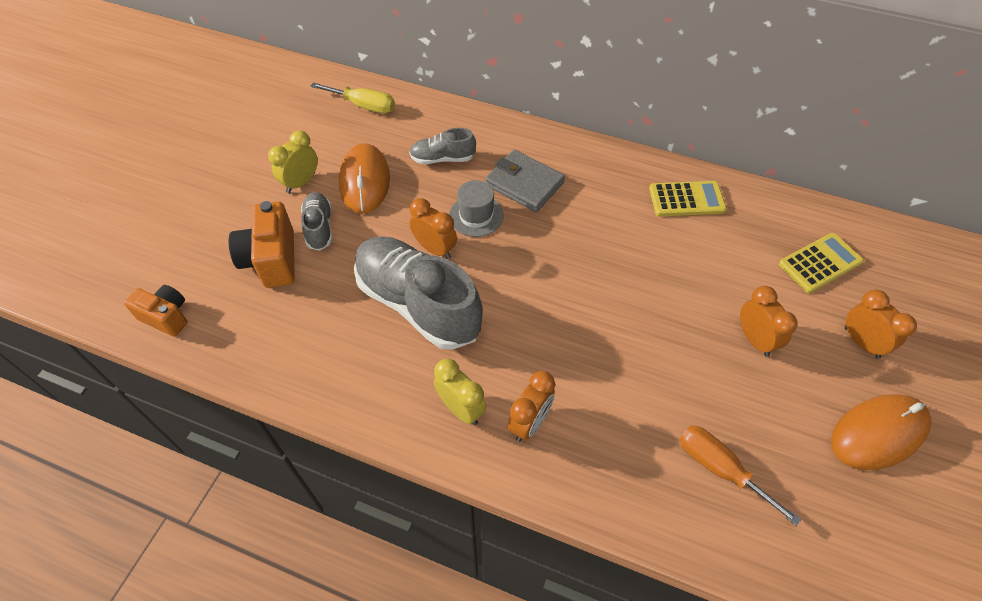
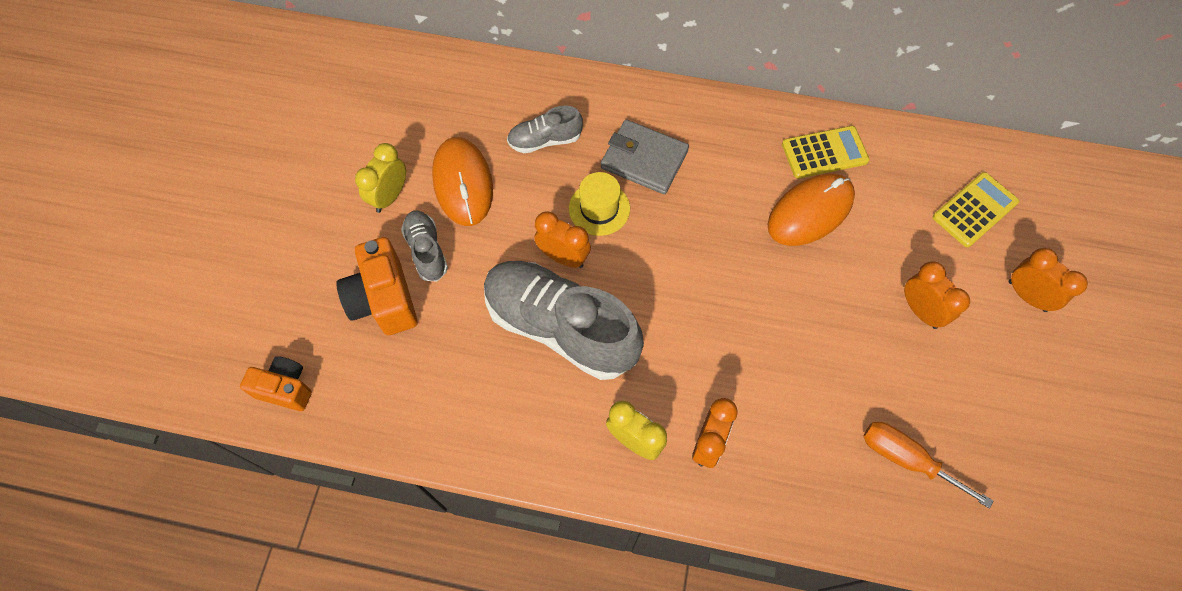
camera: 10 degrees left, 10 degrees up
(364, 106) = (436, 82): yellow screwdriver -> none
(476, 216) = (599, 208): grey hat -> yellow hat
(878, 433) = (1054, 394): orange mouse -> orange mouse (810, 212)

